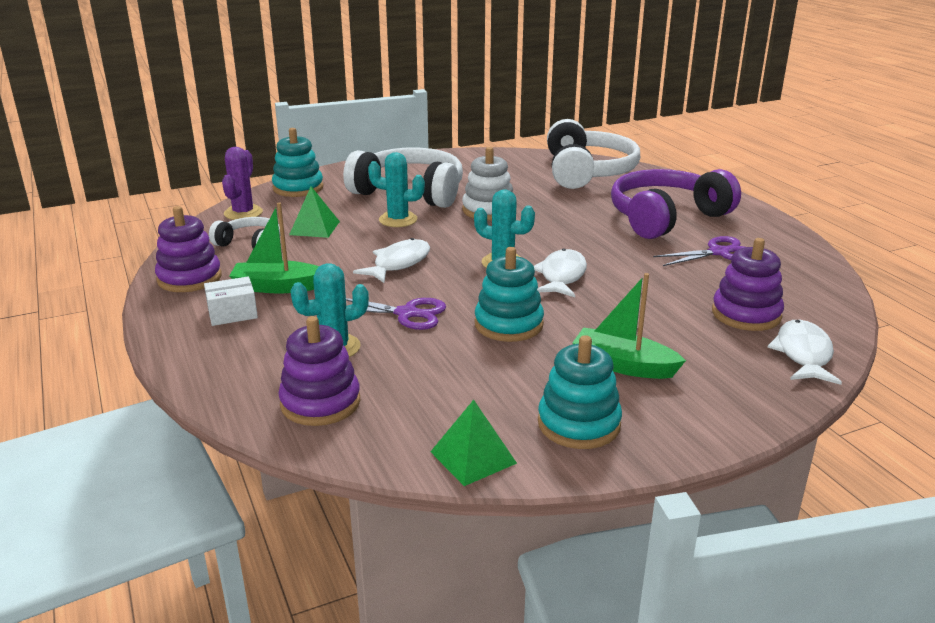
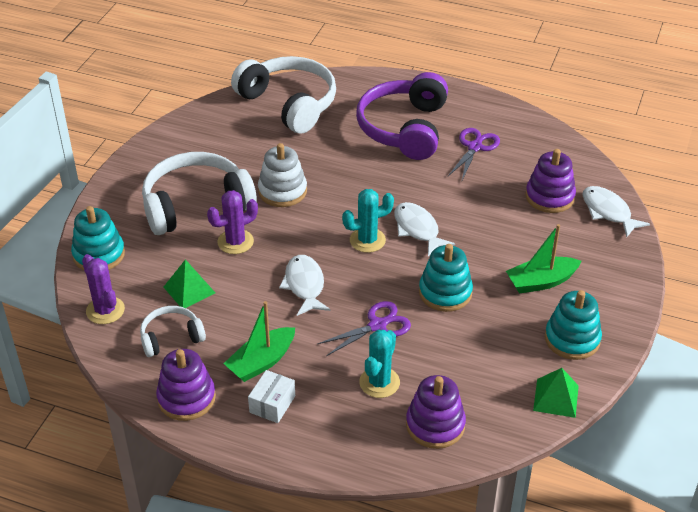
camera: 45 degrees left, 15 degrees up
(398, 220) = (235, 242): turquoise cactus -> purple cactus

